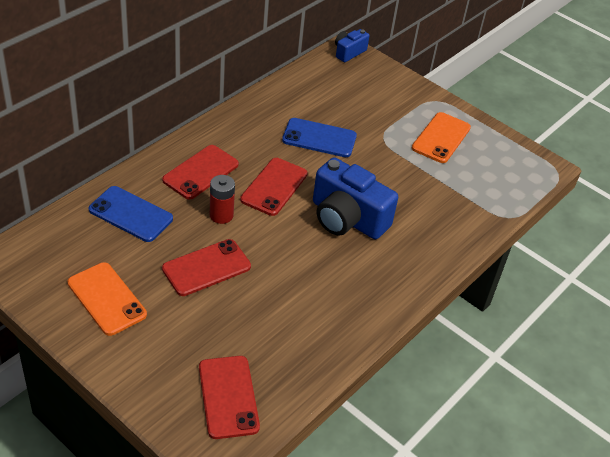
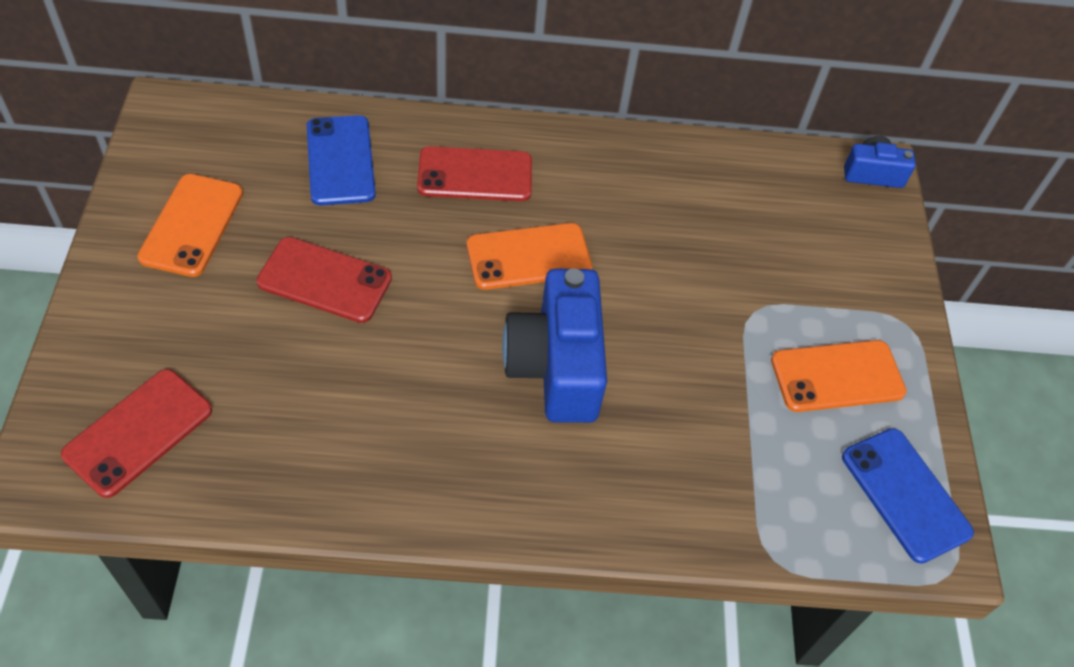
camera: 50 degrees right, 10 degrees up
(221, 215) = (424, 238): red battery -> none
(274, 187) = (529, 257): red phone -> orange phone
(319, 138) = (669, 246): blue phone -> blue phone (905, 494)

